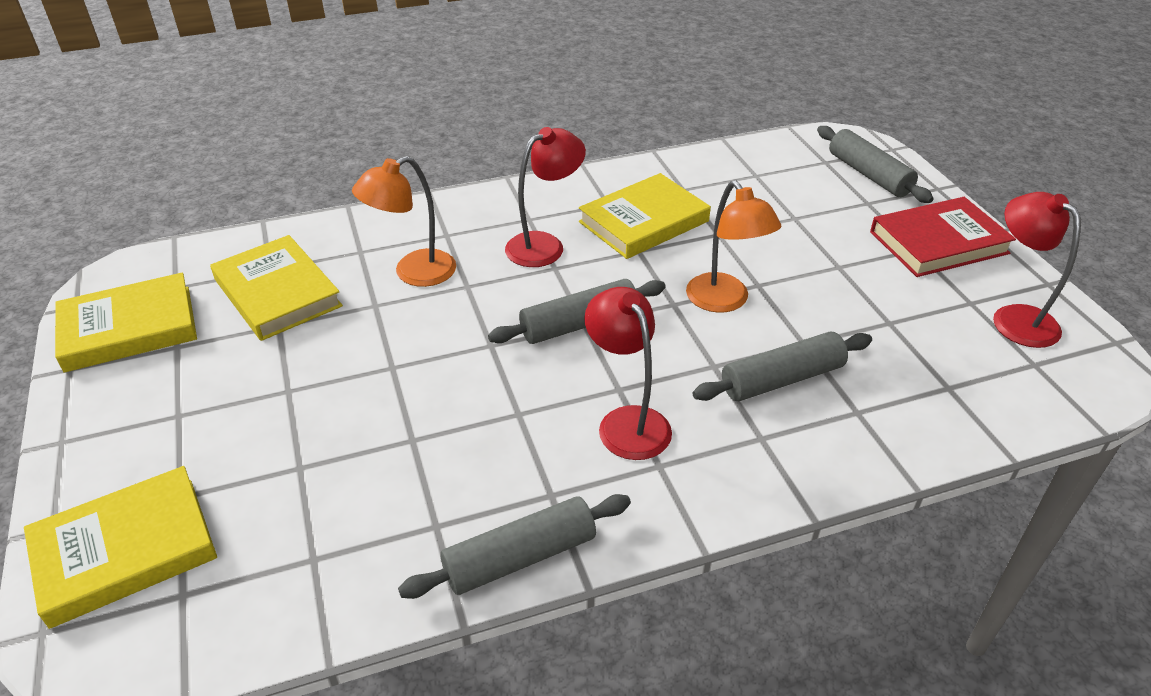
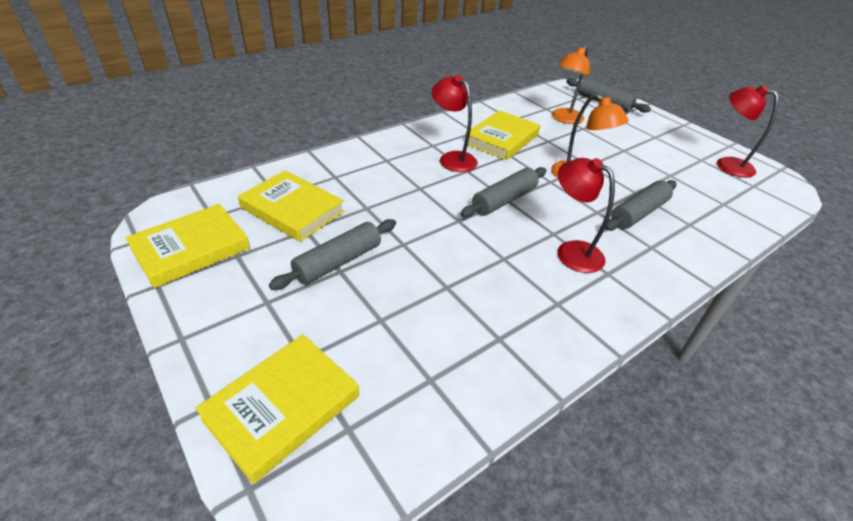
camera: 20 degrees left, 0 degrees up
(414, 273) = (380, 185): orange lamp -> orange lamp (564, 119)
(520, 557) = (565, 346): grey rolling pin -> grey rolling pin (338, 262)
(545, 245) = (452, 158): red lamp -> red lamp turned 75 degrees counterclockwise
(938, 243) = (663, 132): red book -> none

